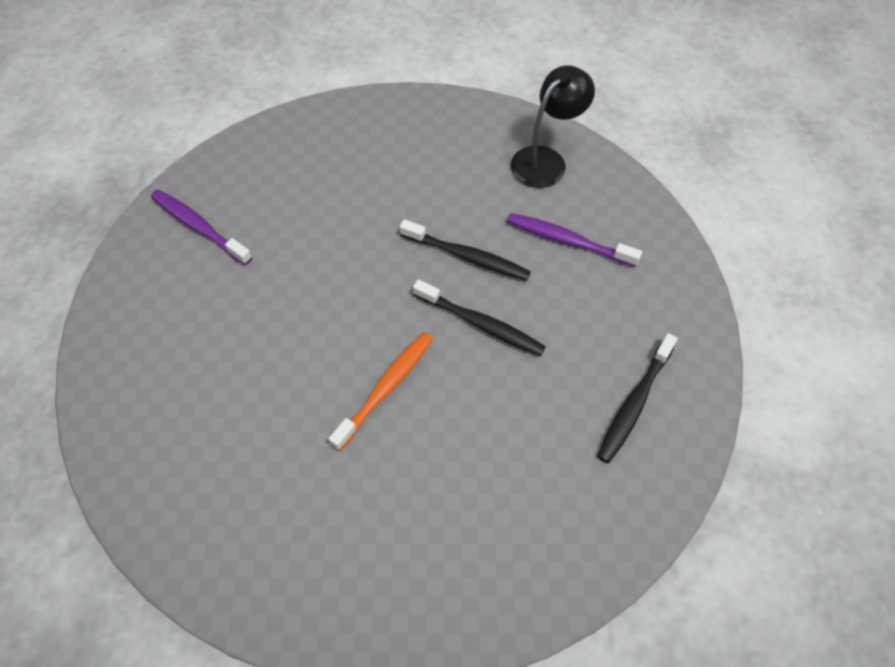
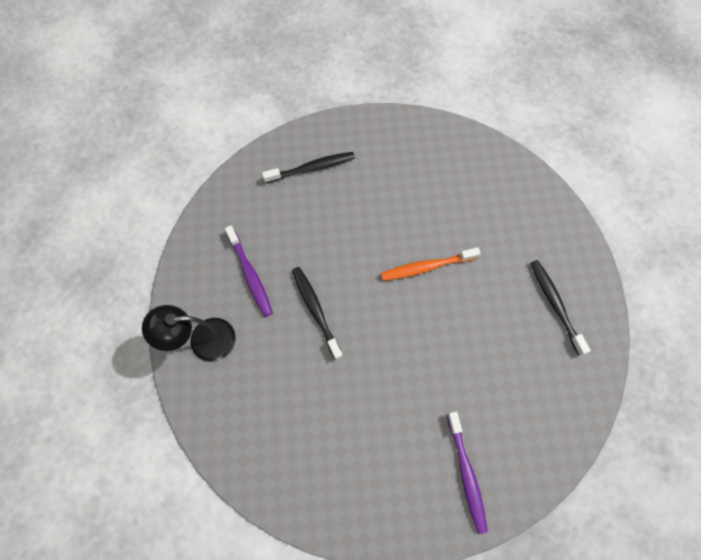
camera: 140 degrees left, 10 degrees up
(481, 324) = (346, 263): black toothbrush -> black toothbrush (555, 304)

